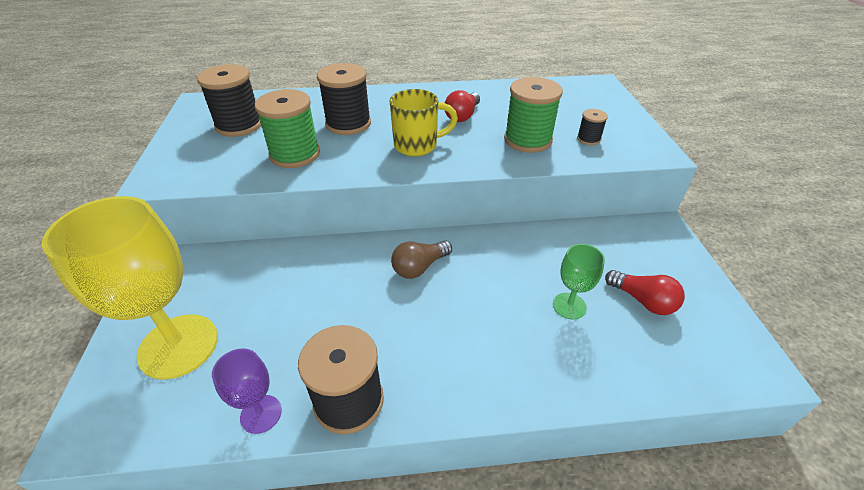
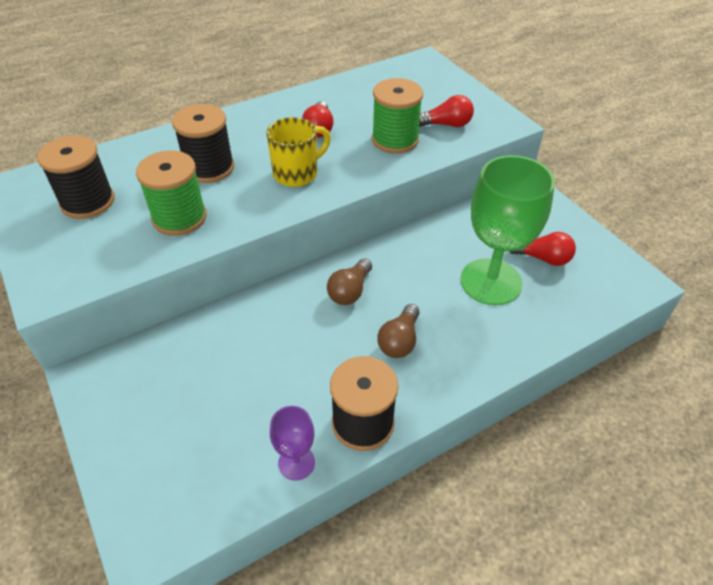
camera: 25 degrees left, 5 degrees up
(178, 346) = (174, 441): yellow goblet -> none
(437, 331) = (399, 341): none -> brown light bulb
(569, 306) = (491, 282): green goblet -> green goblet, size x2.10
(588, 139) = (446, 124): black spool -> red light bulb

